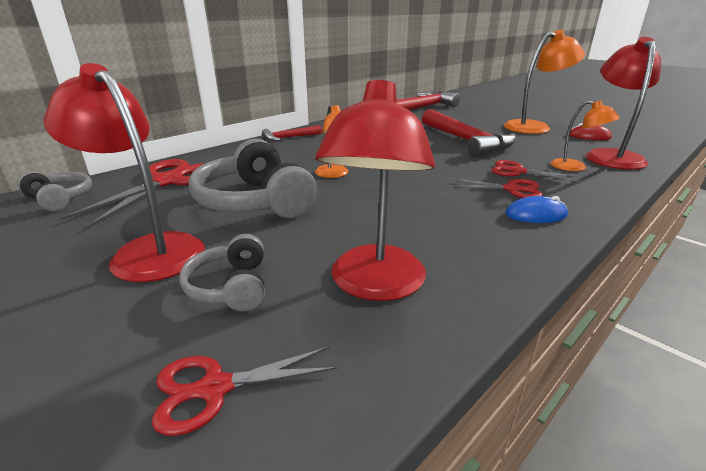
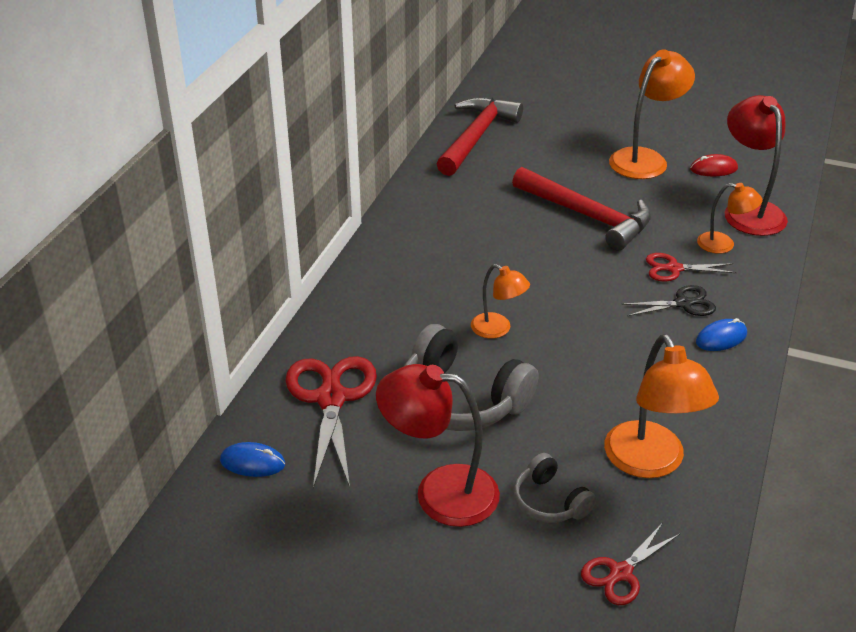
camera: 25 degrees left, 10 degrees up
(60, 199) = (252, 462): grey headphones -> blue mouse
(289, 138) = (372, 267): red hammer -> none
(375, 285) = (650, 463): red lamp -> orange lamp
(511, 189) = (683, 303): red scissors -> black scissors

